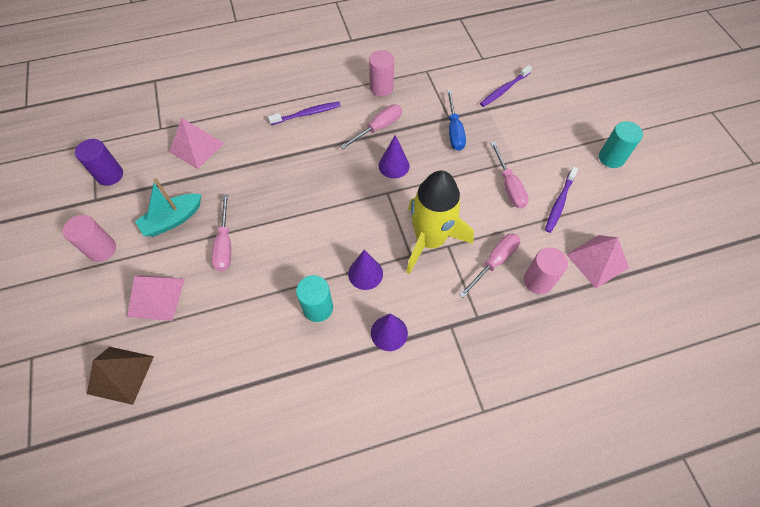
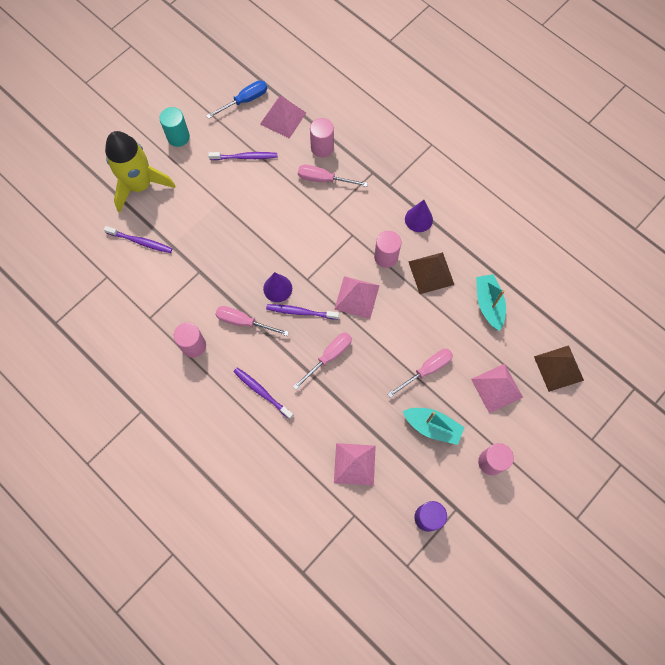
camera: 120 degrees left, 10 degrees up
(242, 346) = (488, 304): none -> turquoise boat
(318, 308) = (431, 273): turquoise cylinder -> brown pyramid
(340, 224) = (357, 297): none -> pink pyramid
(358, 172) = (300, 312): none -> purple toothbrush
(365, 273) = (386, 257): purple cone -> pink cylinder
(429, 240) = (332, 228): yellow rocket -> yellow rocket (140, 185)
(454, 131) = (213, 260): blue screwdriver -> blue screwdriver (244, 100)
(509, 186) = (249, 196): pink screwdriver -> pink screwdriver (329, 357)

